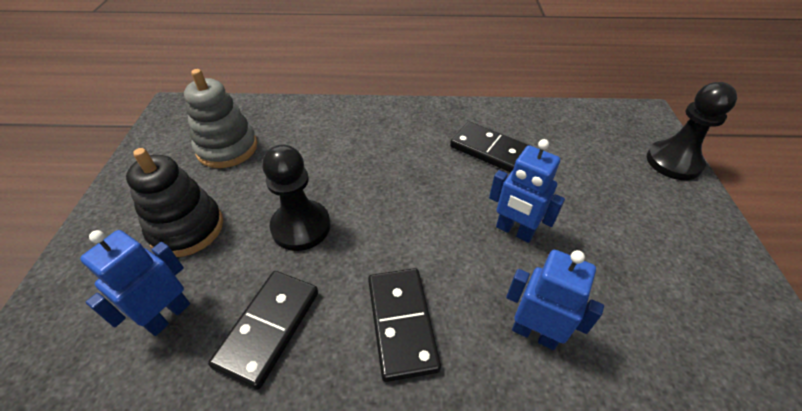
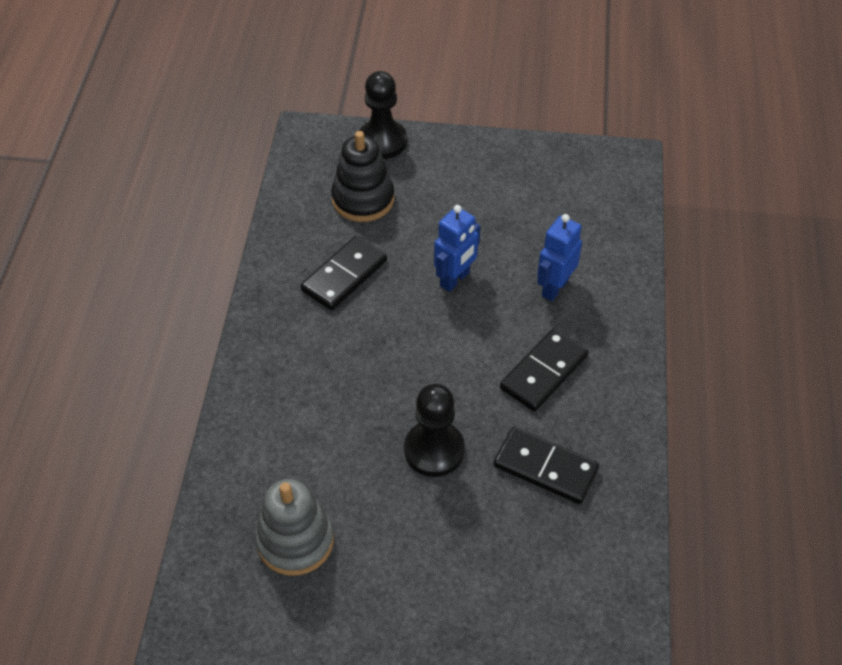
camera: 85 degrees left, 5 degrees up
(168, 315) = (530, 551): blue robot -> none
(187, 228) = (426, 558): black stacking toy -> black stacking toy (363, 199)
(401, 323) = (544, 372): black domino -> black domino turned 45 degrees counterclockwise

